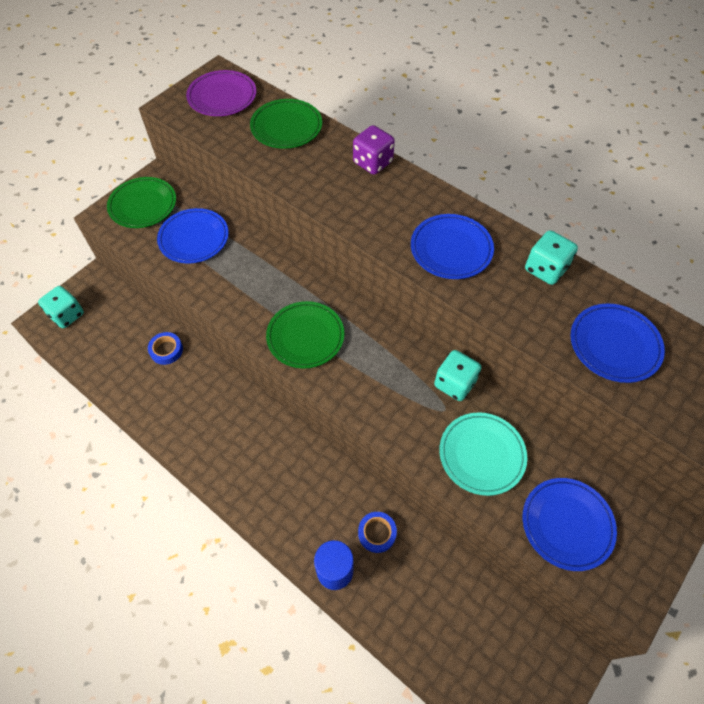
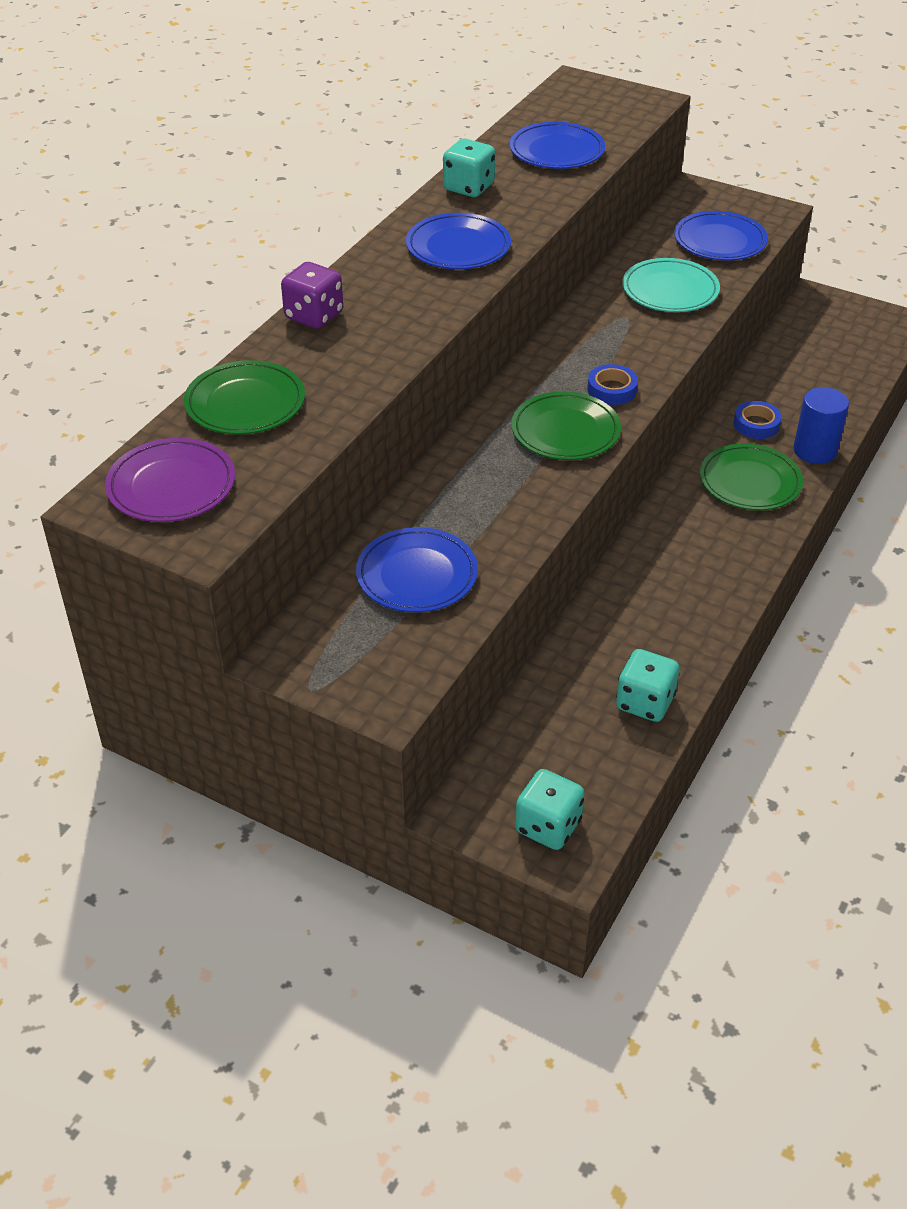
camera: 100 degrees left, 15 degrees down
(143, 205) = (353, 658): green plate -> green plate (750, 482)
(166, 350) = (577, 668): blue tape -> blue tape (612, 389)
(454, 383) = (589, 311): turquoise dice -> turquoise dice (645, 702)

